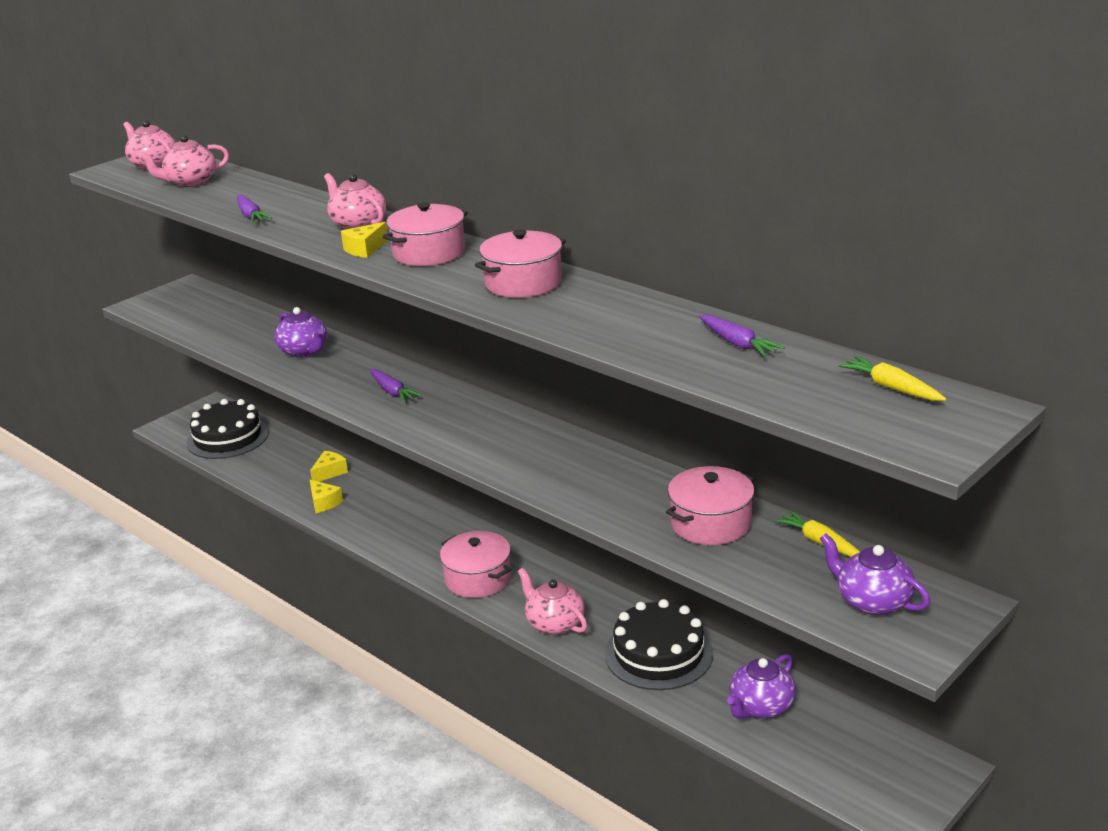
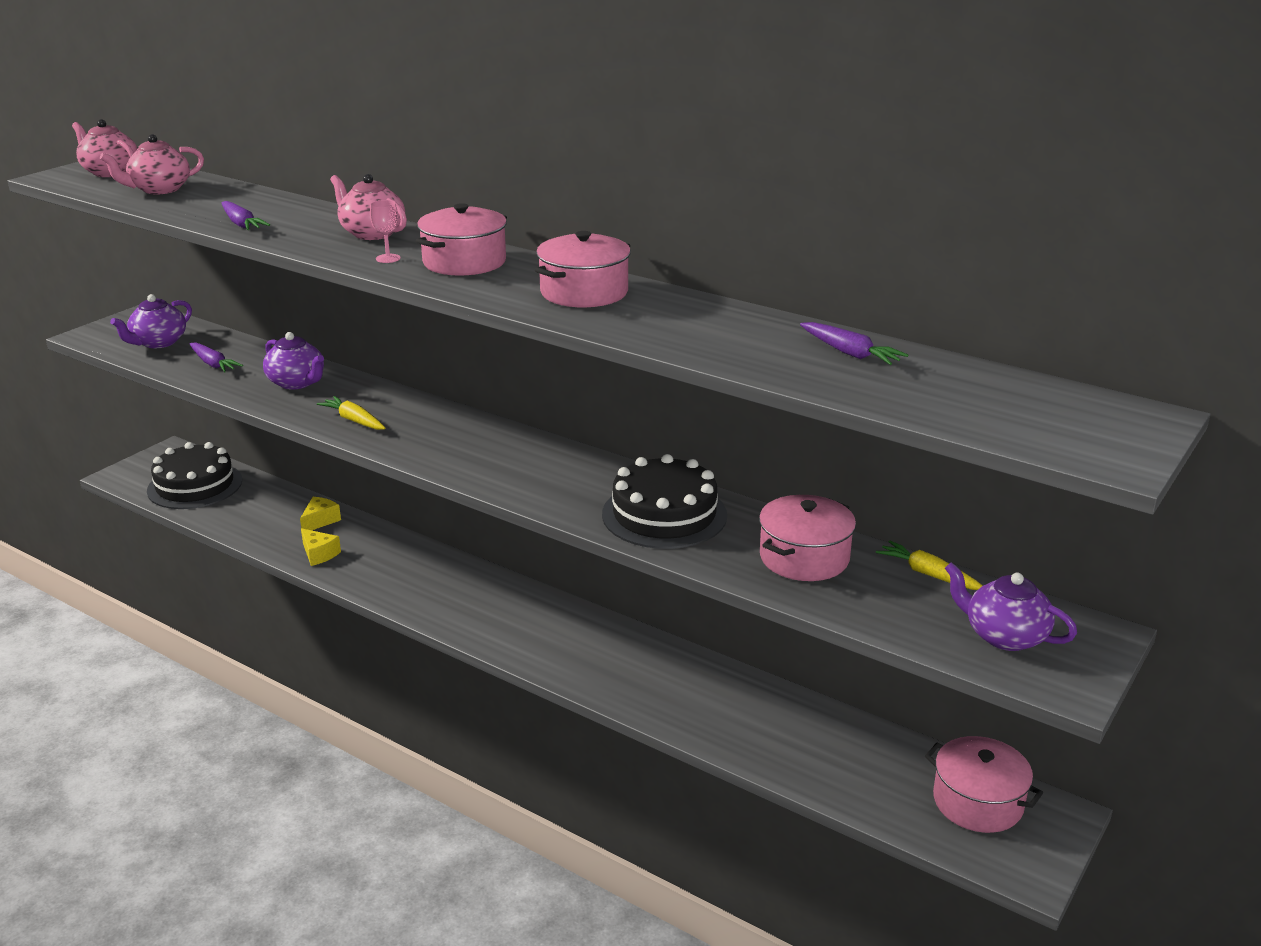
camera: 10 degrees left, 0 degrees up
(365, 249) = (388, 258): yellow cheese -> pink goblet
(392, 391) = (409, 424): purple carrot -> purple carrot (213, 364)
(478, 579) = (510, 632): pink pot -> pink pot (978, 802)
(554, 623) = (606, 677): pink teapot -> none
(658, 654) = (728, 706): black cake -> black cake (664, 515)
(760, 707) = (851, 759): purple teapot -> purple teapot (158, 342)
(891, 388) = (1038, 396): yellow carrot -> yellow carrot (354, 420)

